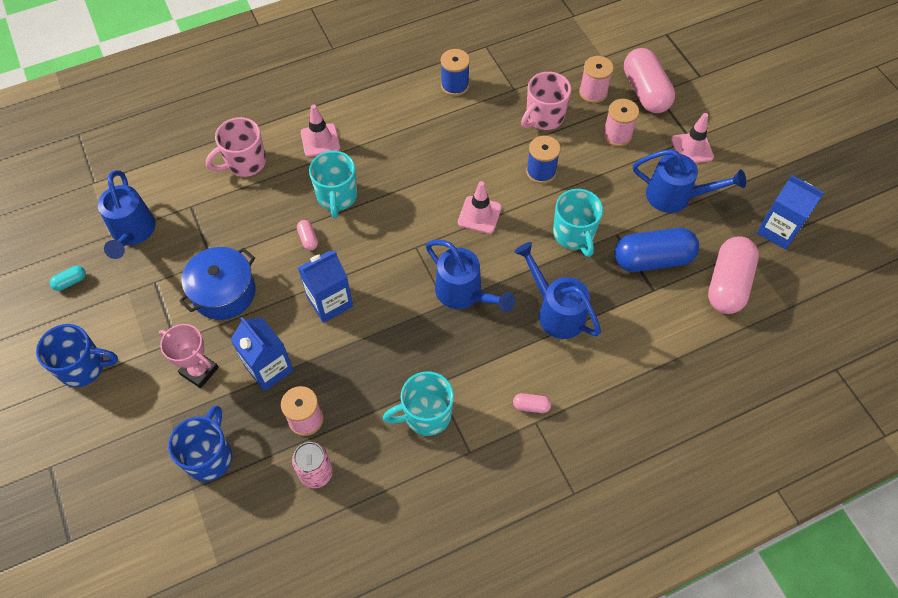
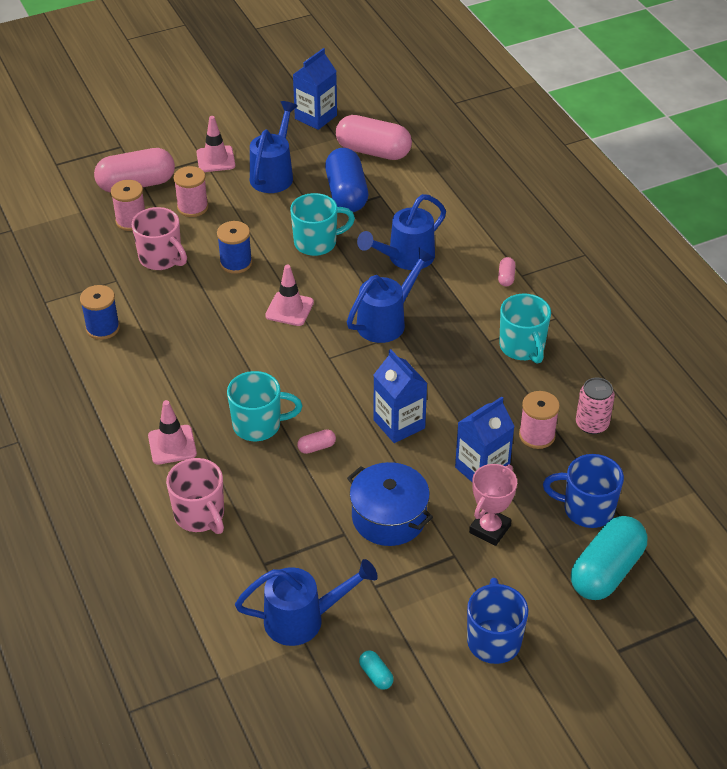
camera: 90 degrees left, 15 degrees down
(136, 466) = (606, 571): none -> turquoise capsule

